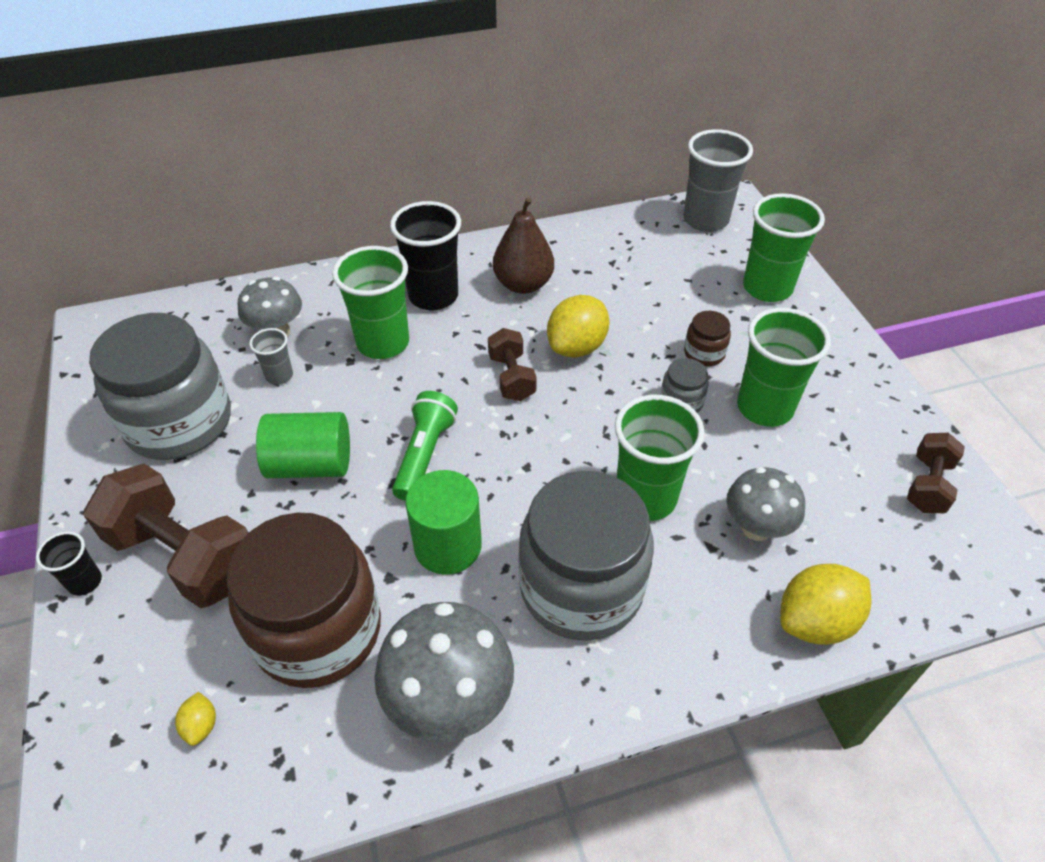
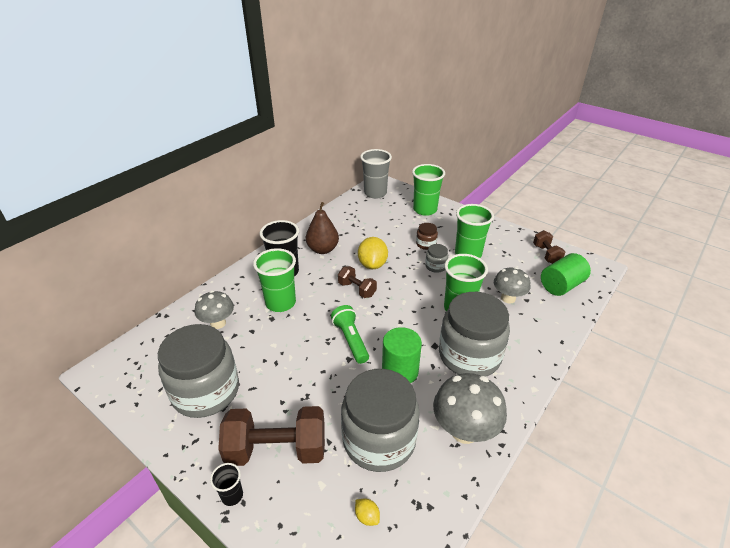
camera: 35 degrees left, 10 degrees down
(279, 376) = (241, 342): grey cup -> none
(310, 464) = (300, 373): green cylinder -> green cylinder (561, 285)
(318, 630) = (379, 440): brown jar -> grey jar
(815, 621) = (559, 319): yellow lemon -> none

